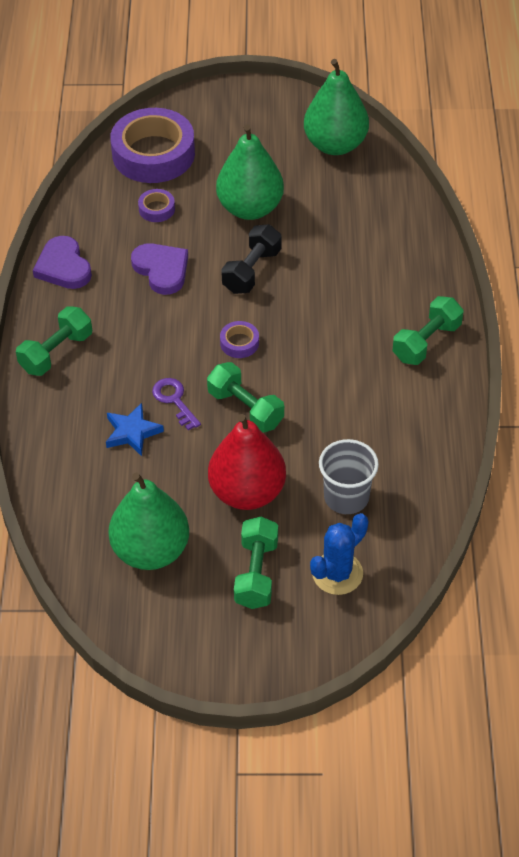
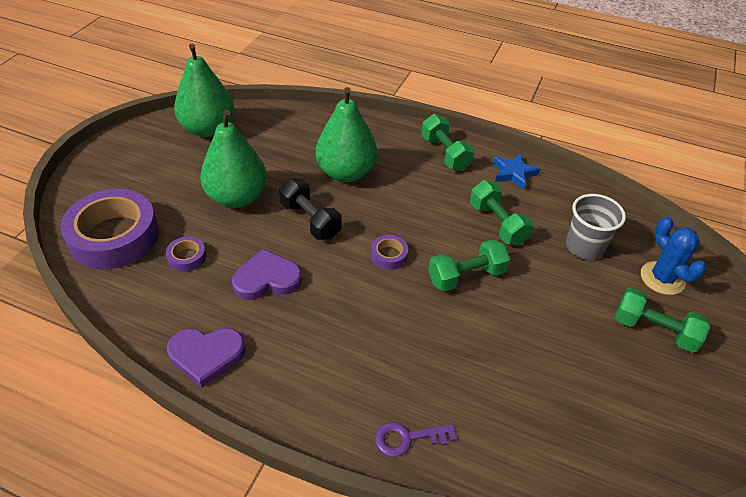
camera: 70 degrees left, 5 degrees down
(56, 352) = (323, 401): green dumbbell -> green dumbbell (497, 224)
(132, 432) = (460, 369): blue star -> blue star (513, 173)
(151, 550) = (613, 401): green pear -> green pear (346, 173)
(174, 400) = (435, 322): purple key -> purple key (408, 438)
(247, 492) = (561, 306): red pear -> none

